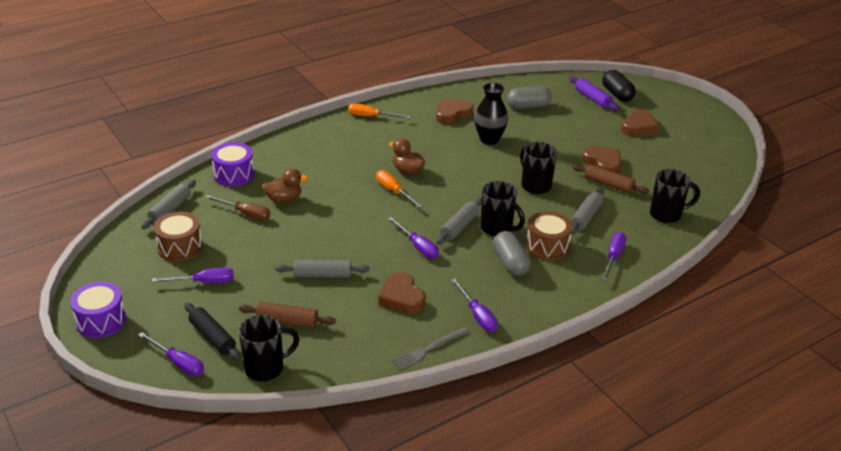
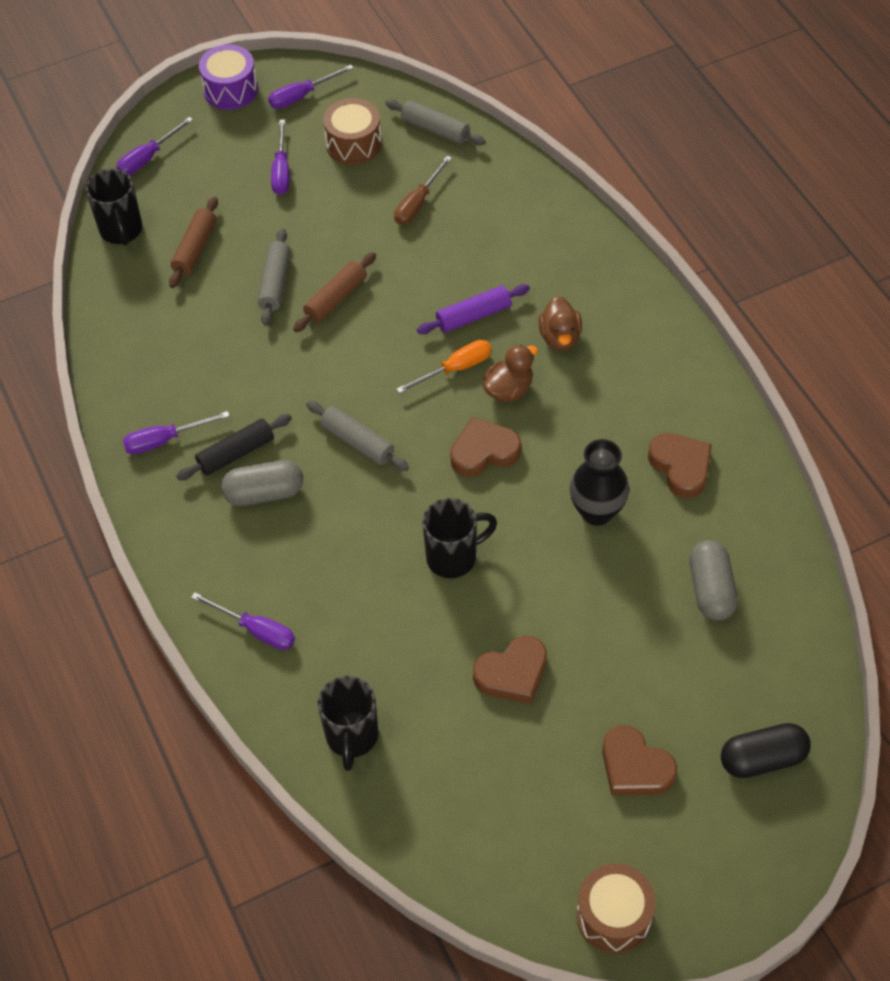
camera: 100 degrees right, 20 degrees up
(212, 337) = (182, 183): black rolling pin -> black rolling pin (236, 453)
(234, 175) = (512, 188): purple drum -> none
(284, 199) = (447, 243): brown duck -> brown duck (560, 337)
(371, 116) = (673, 352): orange screwdriver -> none
(401, 297) = (215, 362): brown heart -> brown heart (484, 452)
(417, 246) = (318, 387): purple screwdriver -> purple screwdriver (302, 96)
(429, 349) = (116, 383): grey fork -> none
(497, 229) = (346, 489): black mug -> none
(547, 246) = (295, 546): brown drum -> brown drum (613, 916)
(586, 216) = (361, 614): grey rolling pin -> none
(592, 99) = (743, 708): purple rolling pin -> purple rolling pin (473, 316)
(608, 185) = (447, 668): brown rolling pin -> brown rolling pin (336, 298)

